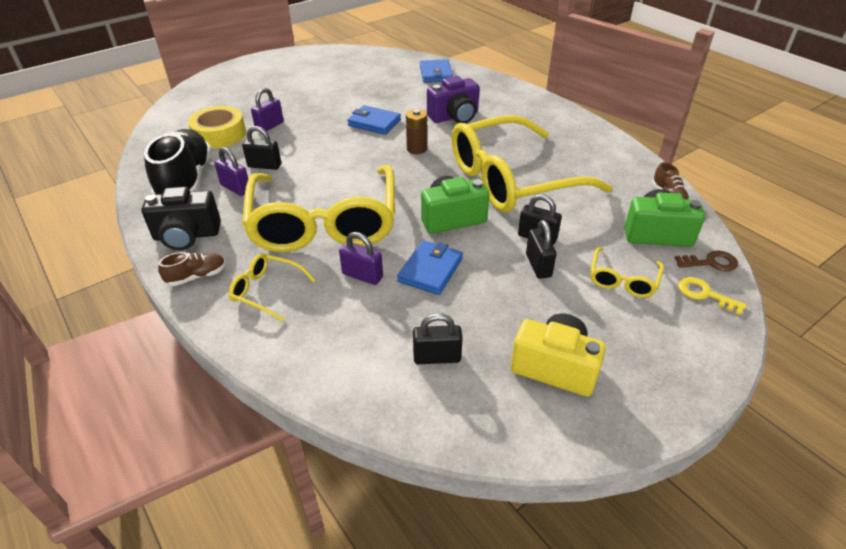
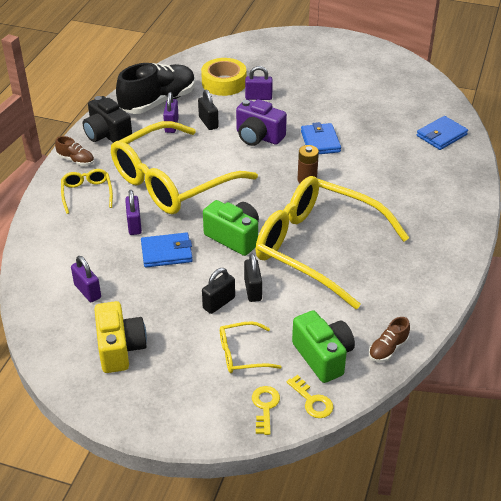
camera: 55 degrees right, 0 degrees up
(437, 357) = (87, 291): black padlock -> purple padlock
(454, 117) = (379, 178): purple camera -> purple camera (258, 137)
(711, 262) = (312, 401): brown key -> yellow key

